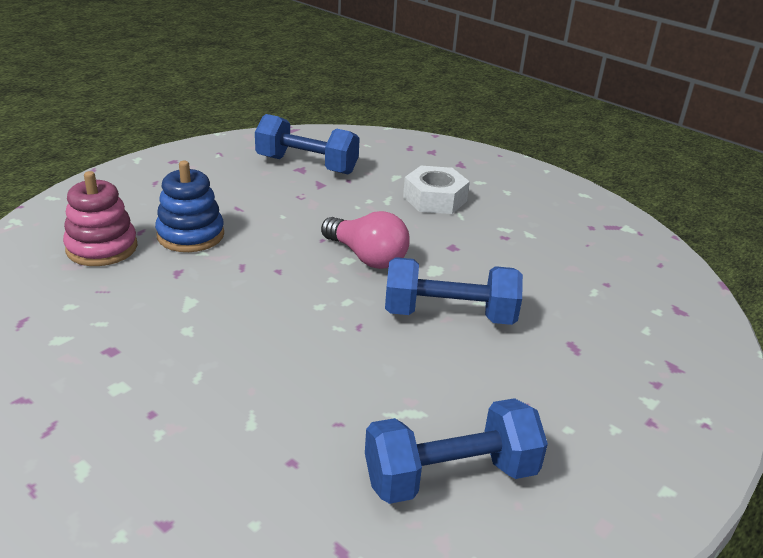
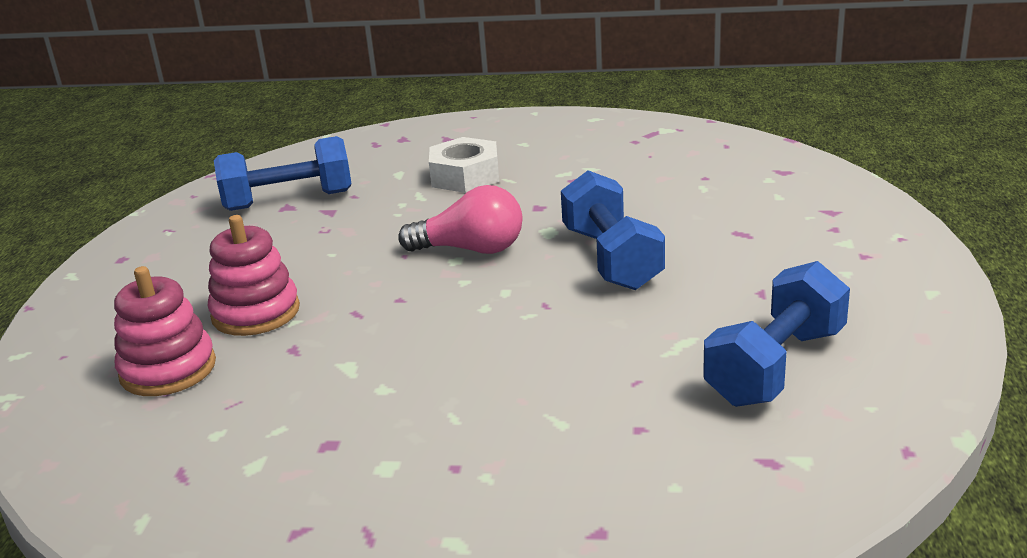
camera: 30 degrees left, 5 degrees down
(190, 235) = (256, 313): blue stacking toy -> pink stacking toy
(449, 315) = (611, 258): blue dumbbell -> blue dumbbell turned 75 degrees counterclockwise

